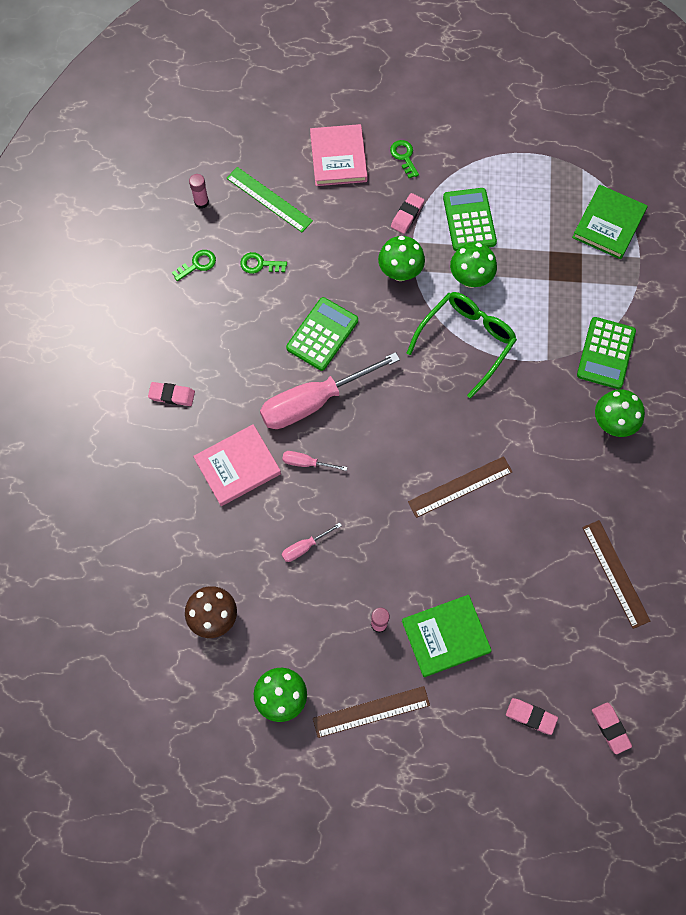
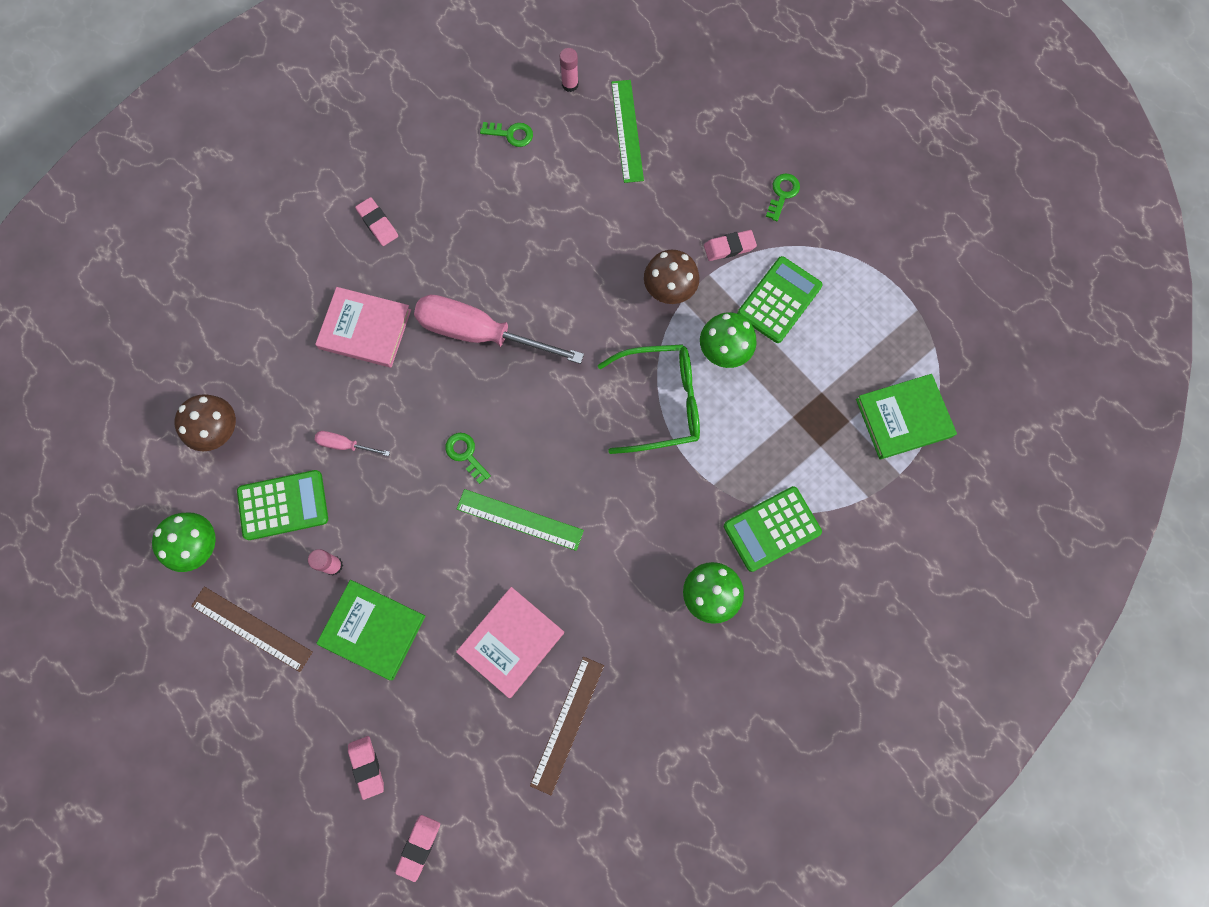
camera: 45 degrees right, 5 degrees up
(259, 264) = (560, 179): green key -> green key (465, 454)
(306, 463) = (420, 378): pink screwdriver -> none
(322, 334) = (547, 284): green calculator -> green calculator (283, 505)
(338, 157) = (724, 145): pink book -> pink book (511, 642)
(400, 272) = (669, 291): green mushroom -> brown mushroom
(460, 486) = (520, 519): brown ruler -> green ruler

